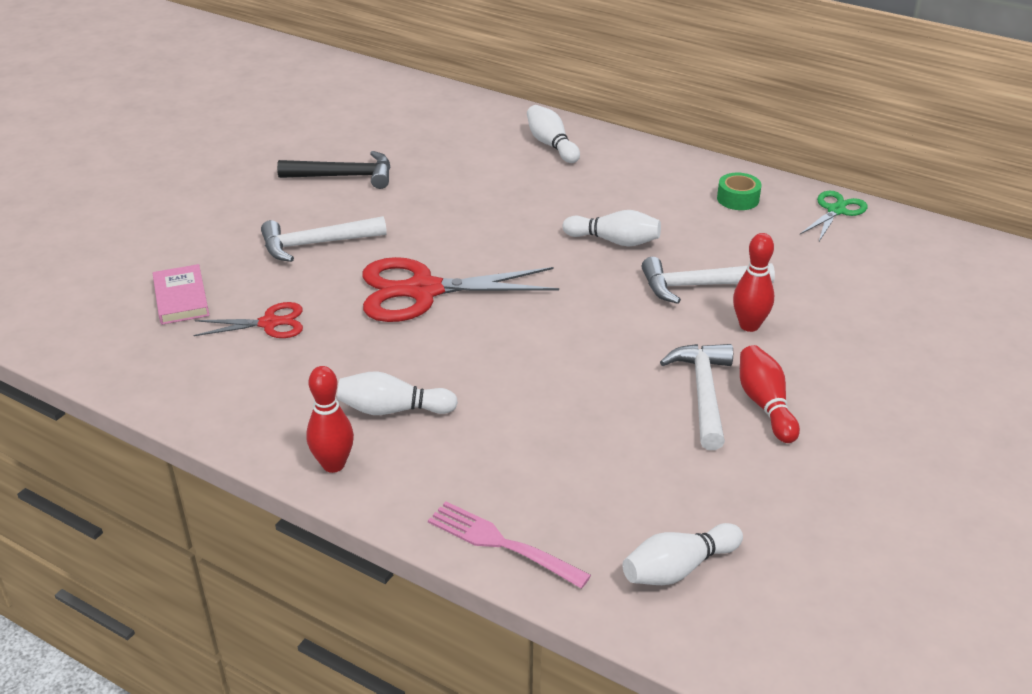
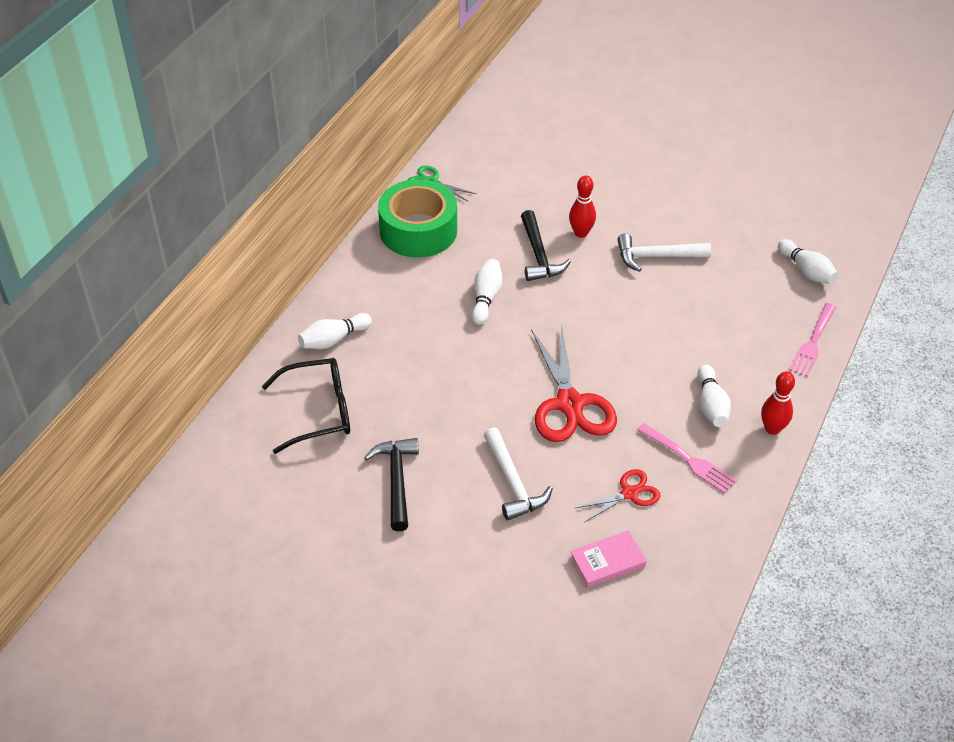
camera: 95 degrees left, 10 degrees up
(269, 323) = (629, 493): red scissors -> red scissors turned 75 degrees clockwise
(304, 376) = (688, 460): none -> pink fork
(449, 137) = (319, 411): none -> black glasses
(698, 286) = (539, 255): white hammer -> black hammer
(738, 199) = (418, 230): green tape -> green tape, size x2.39
(765, 404) = (660, 230): red bowling pin -> none

